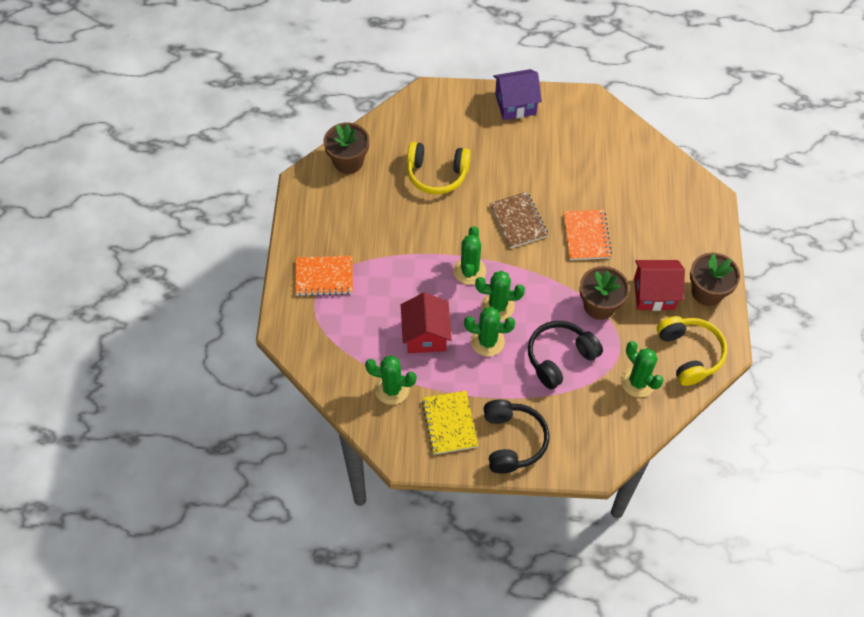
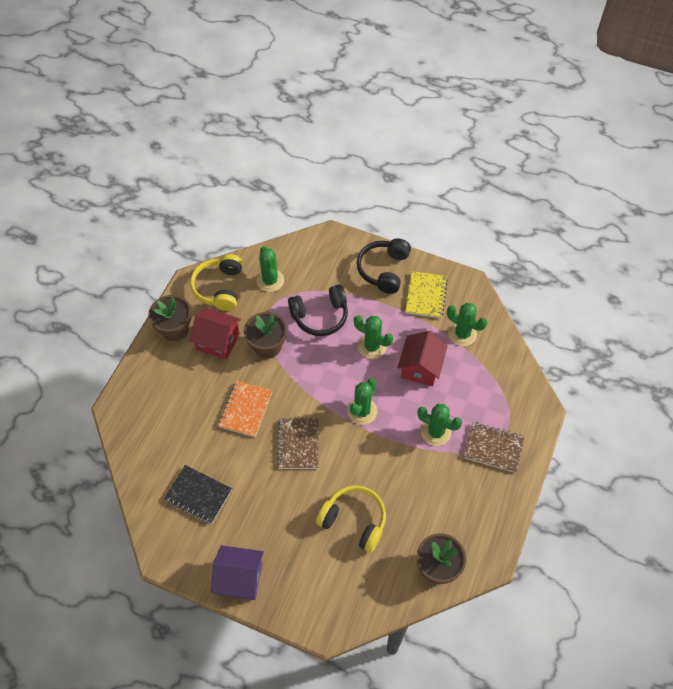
camera: 160 degrees left, 0 degrees up
(324, 277) = (493, 448): orange notebook -> brown notebook
(498, 306) = (351, 372): green cactus -> green cactus (435, 432)
(587, 152) = (198, 495): none -> black notebook

